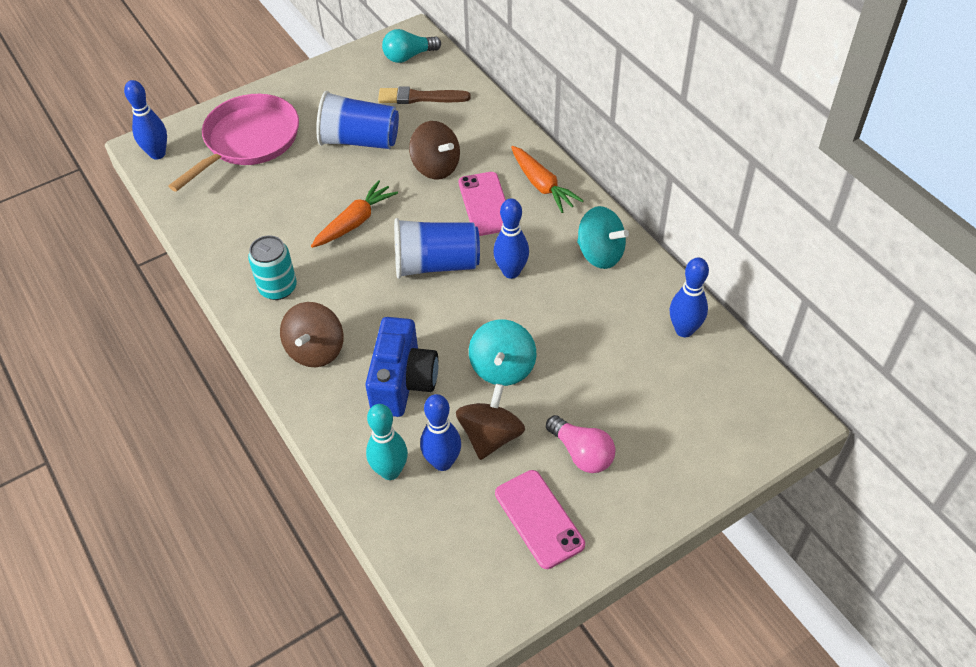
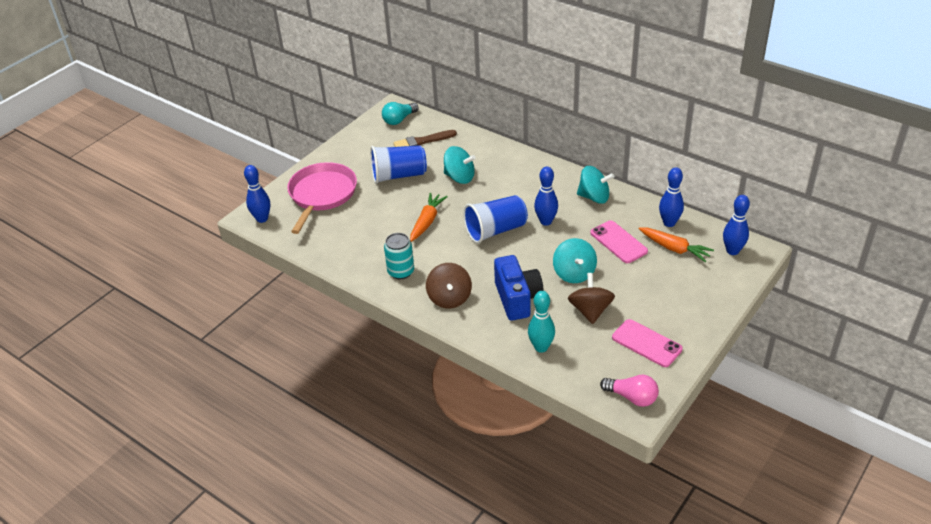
camera: 20 degrees left, 10 degrees down
(436, 167) = (459, 177): brown spinning top -> turquoise spinning top
(442, 462) = (570, 333): blue bowling pin -> blue bowling pin (732, 251)
(485, 204) = (505, 189): pink phone -> pink phone (618, 242)
(542, 185) = (534, 170): orange carrot -> orange carrot (674, 248)
(581, 453) = (650, 303): pink light bulb -> pink light bulb (632, 397)

